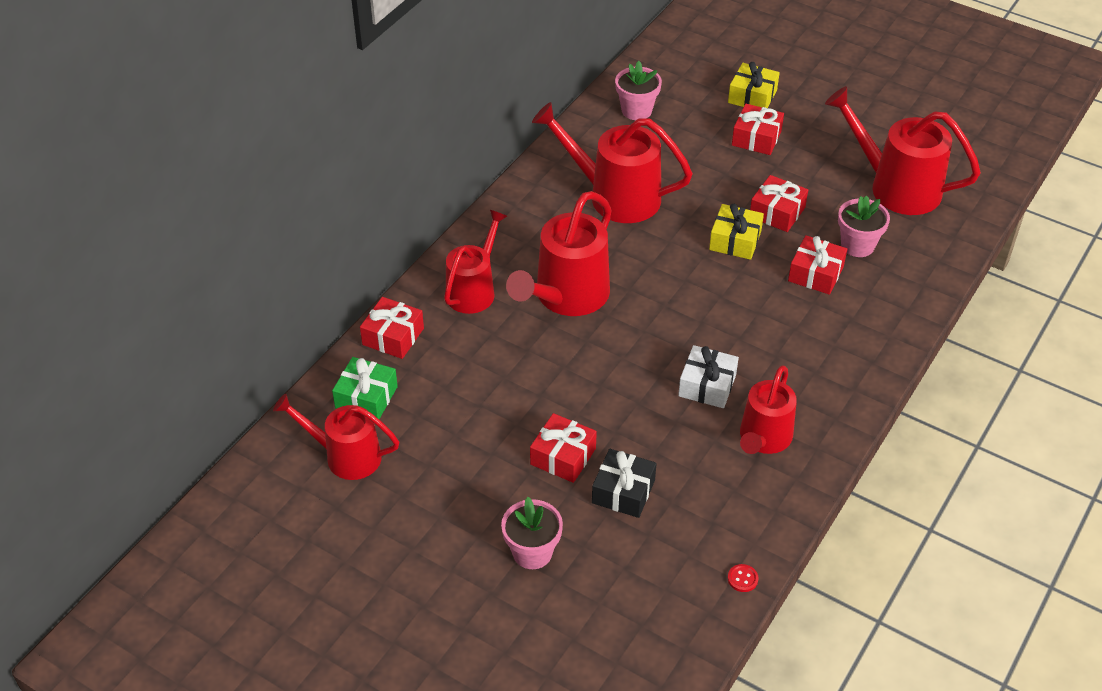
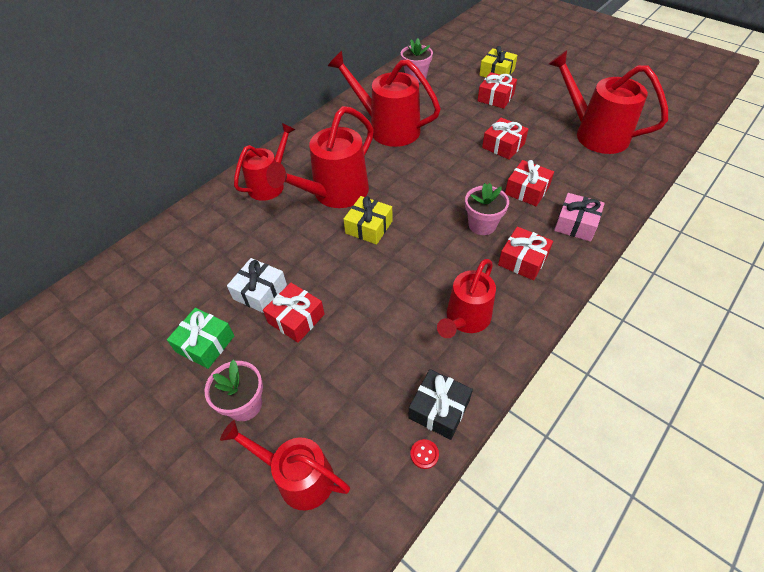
camera: 10 degrees right, 5 degrees up
(345, 456) = (127, 301): red watering can -> red watering can (297, 477)
(366, 397) = (163, 256): green gift -> green gift (205, 344)
(393, 336) = (200, 213): red gift -> red gift (523, 260)
(623, 491) = (337, 355): black gift -> black gift (439, 409)
(707, 385) = (427, 269): white gift -> white gift (260, 292)
(735, 240) = (469, 163): yellow gift -> yellow gift (369, 227)
(857, 245) = (562, 172): pink flower pot -> pink flower pot (482, 225)
(880, 314) = (576, 224): none -> pink gift

